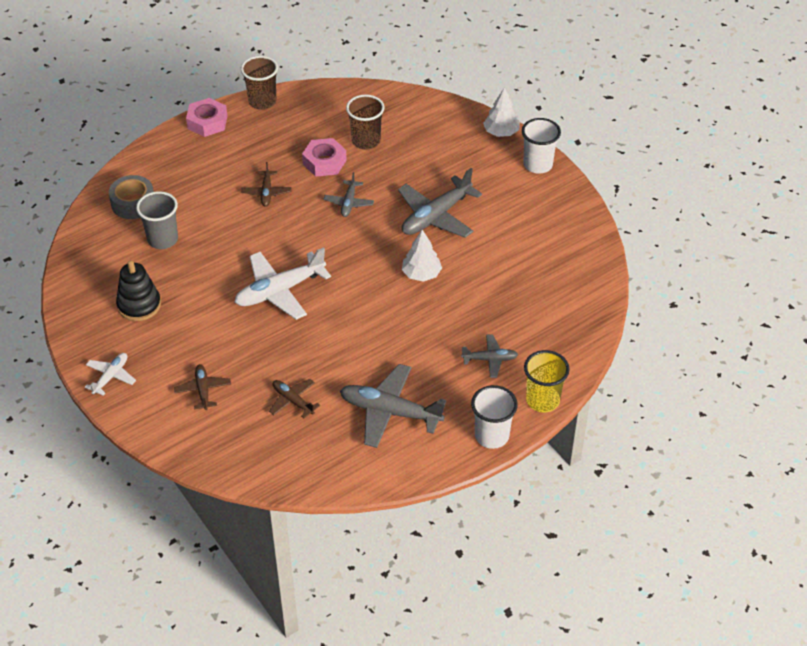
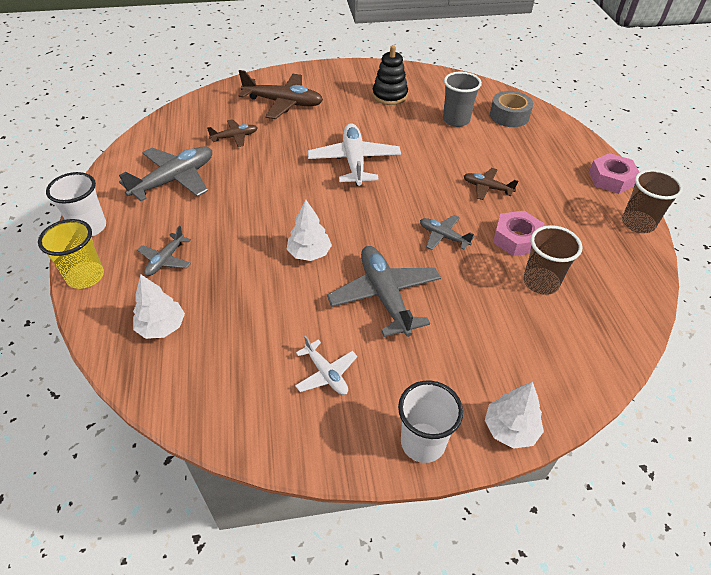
camera: 115 degrees right, 0 degrees up
(111, 376) = (330, 72): white plane -> white plane (326, 374)
(203, 390) = (283, 103): brown plane -> brown plane, size x1.86
(551, 324) = (162, 327): none -> white tree

